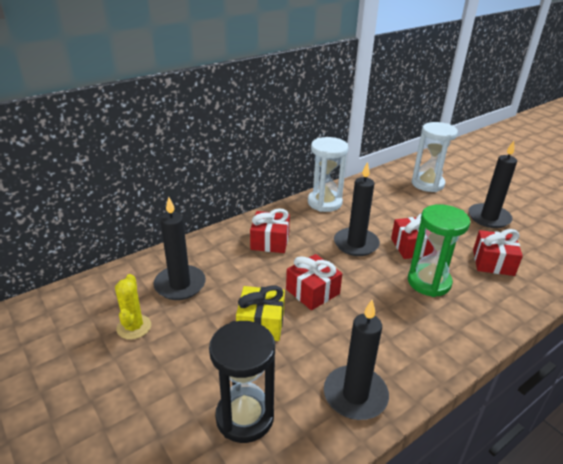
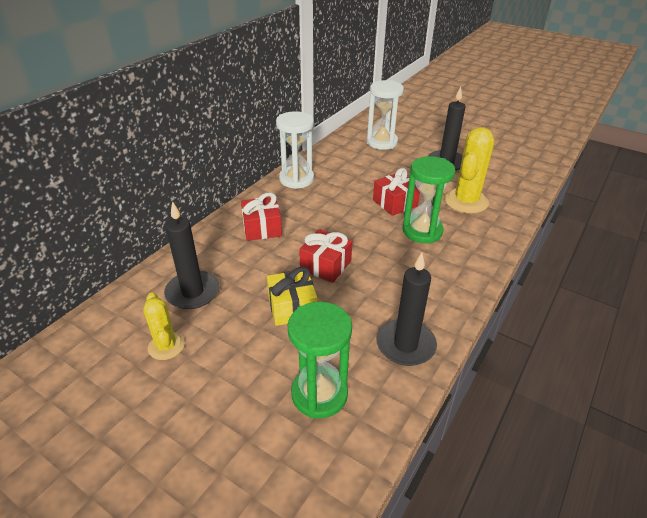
camera: 20 degrees left, 5 degrees up
(245, 417) = (319, 394): black hourglass -> green hourglass
(356, 244) = (344, 212): black candle -> none
(493, 262) = (466, 201): red gift -> yellow cactus

